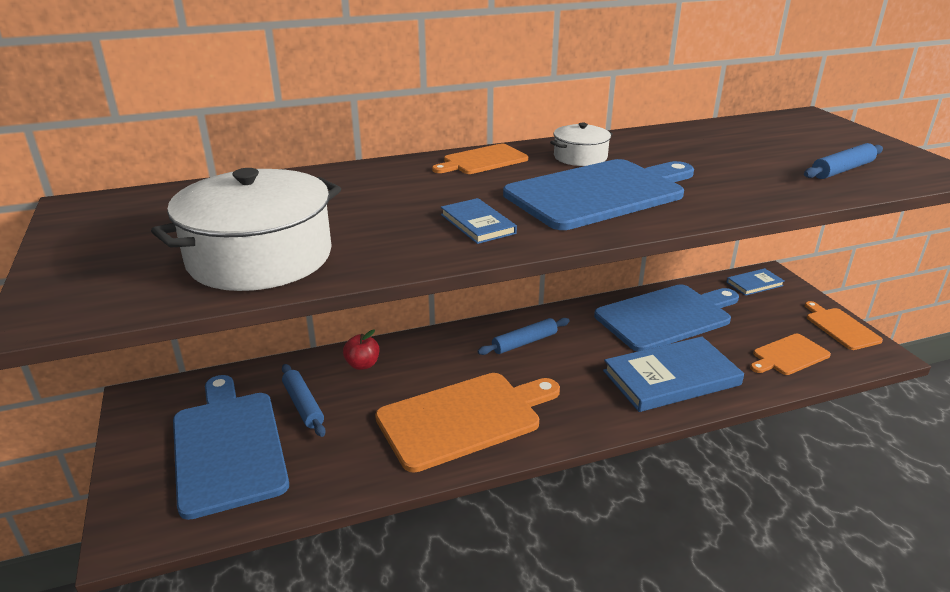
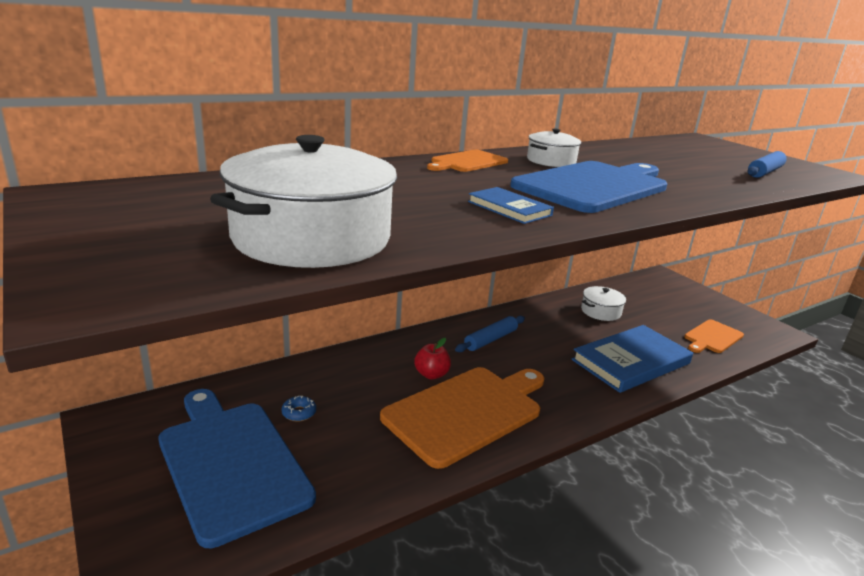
camera: 15 degrees left, 5 degrees down
(303, 405) = (299, 413): blue rolling pin -> blue donut
(362, 365) = (345, 369): red apple -> red apple (431, 374)
(667, 316) = (600, 311): blue cutting board -> white pot
(754, 284) = (655, 283): blue book -> none
(840, 327) = (737, 313): orange cutting board -> none

